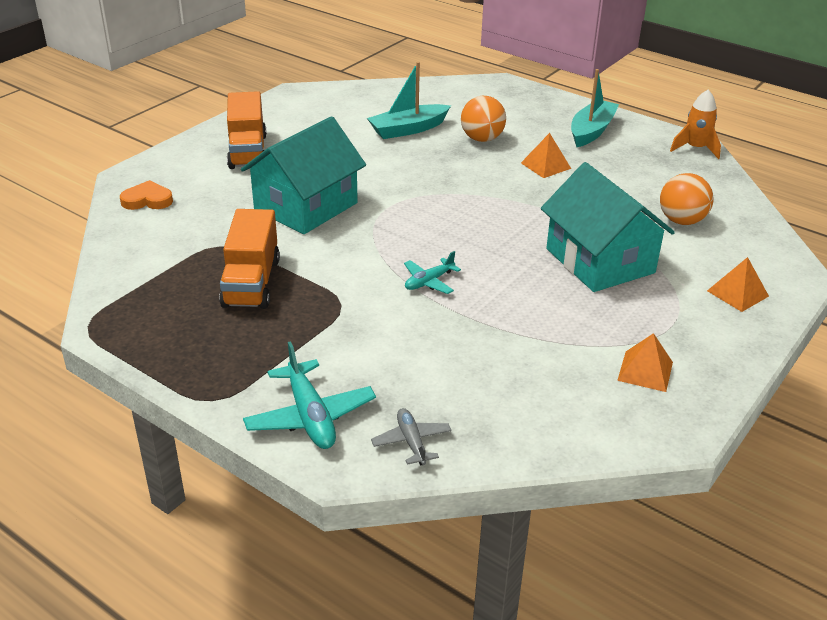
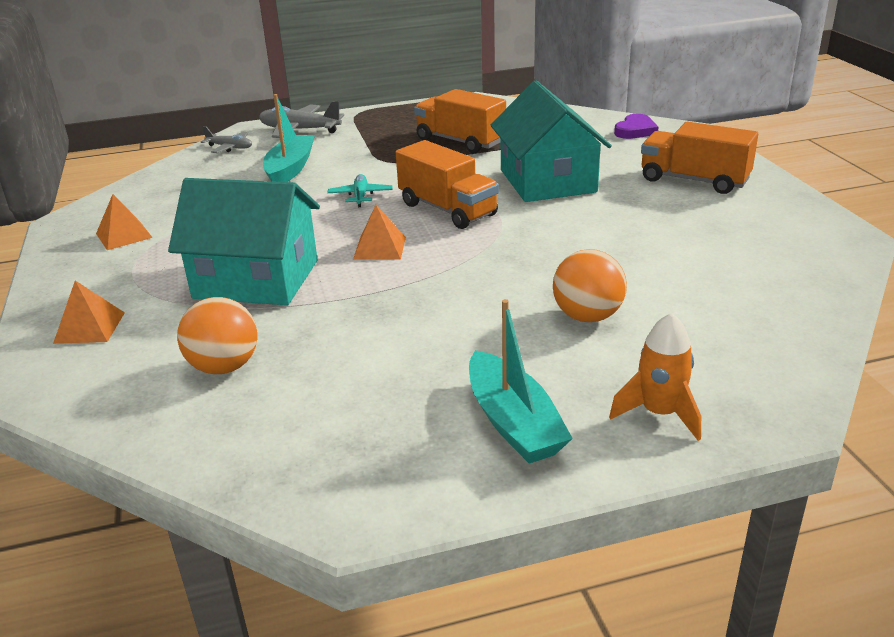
camera: 130 degrees right, 5 degrees down
(147, 200) = (635, 131): orange heart -> purple heart
(310, 416) = (300, 130): turquoise plane -> grey plane
(406, 230) = (447, 209): none -> orange truck
(408, 129) = (667, 276): turquoise boat -> turquoise boat (290, 169)
(545, 165) = (465, 333): orange pyramid -> orange pyramid (379, 248)
(695, 148) = (338, 504): orange rocket -> orange rocket (659, 413)

